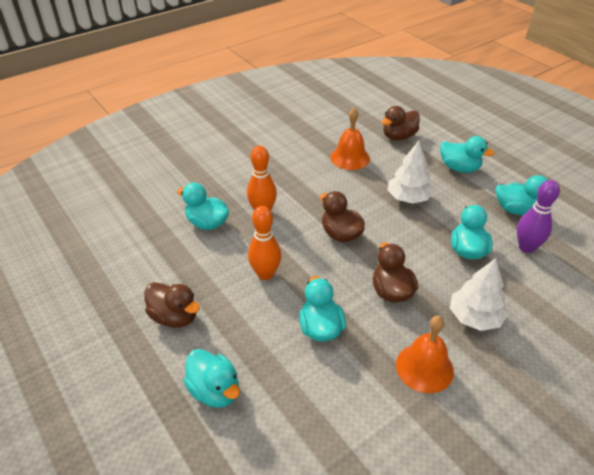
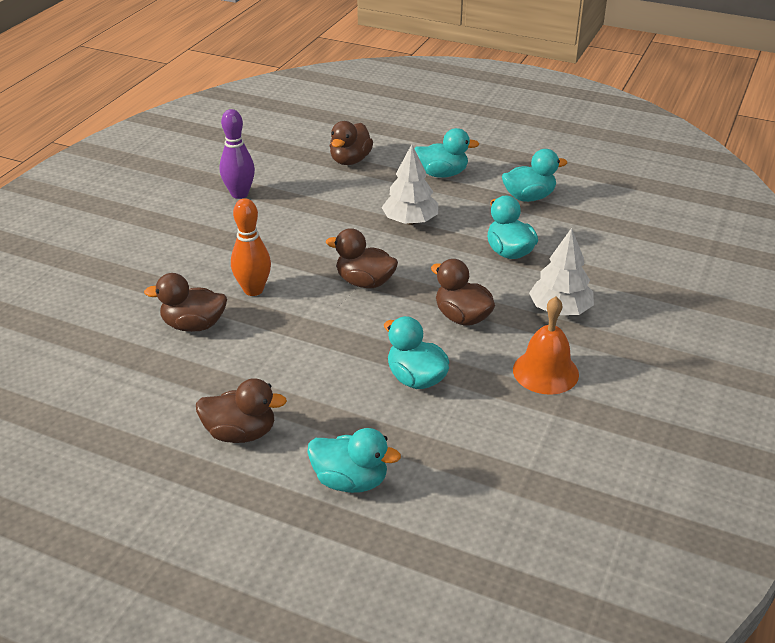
camera: 30 degrees left, 5 degrees down
(207, 223) = (194, 325): turquoise duck -> brown duck
(265, 274) = (311, 351): orange bowling pin -> none
(350, 158) = (311, 200): orange bell -> none
(526, 247) = (563, 229): purple bowling pin -> purple bowling pin (239, 194)

